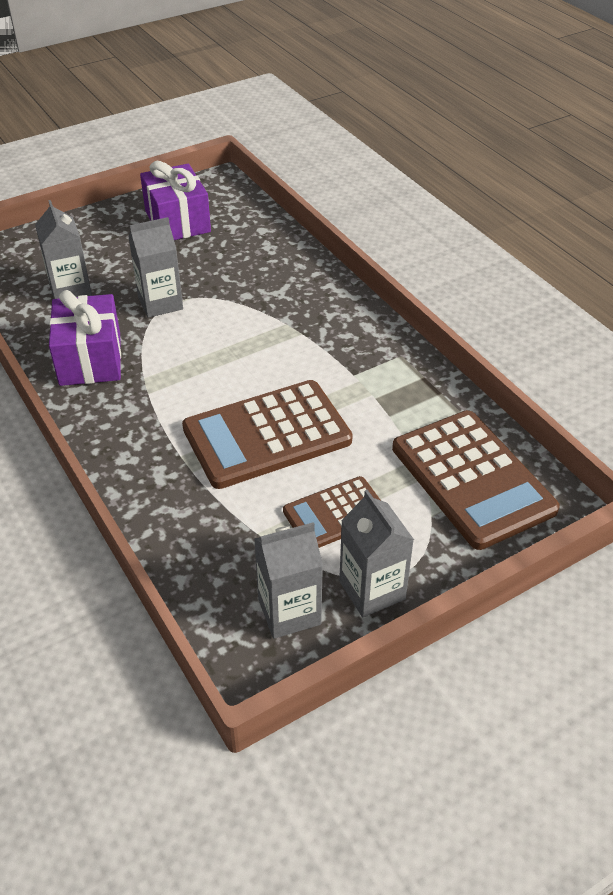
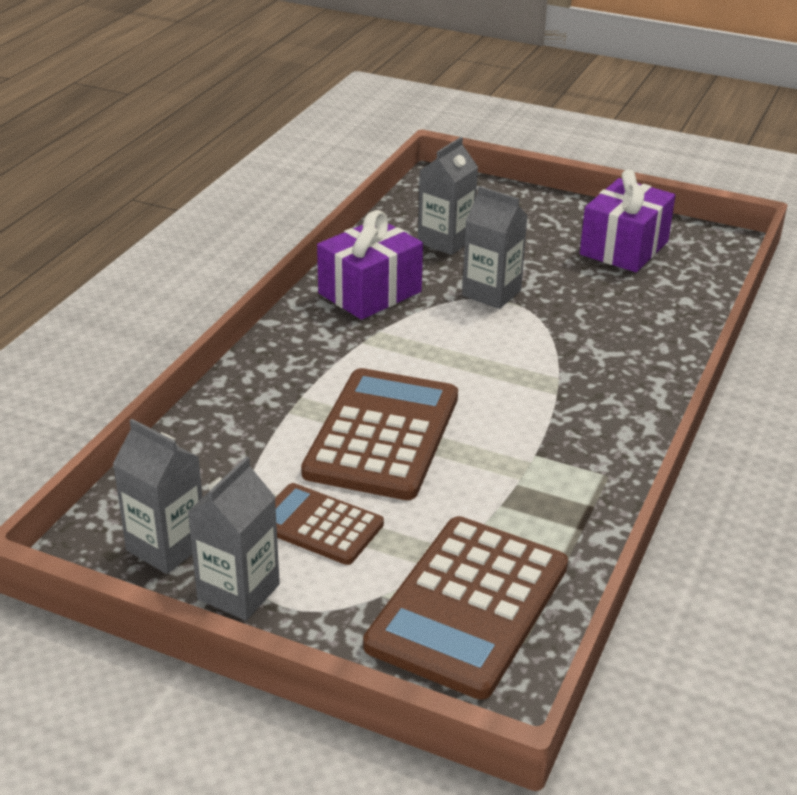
camera: 55 degrees right, 10 degrees down
(267, 435) = (382, 435): brown calculator -> brown calculator turned 75 degrees clockwise

